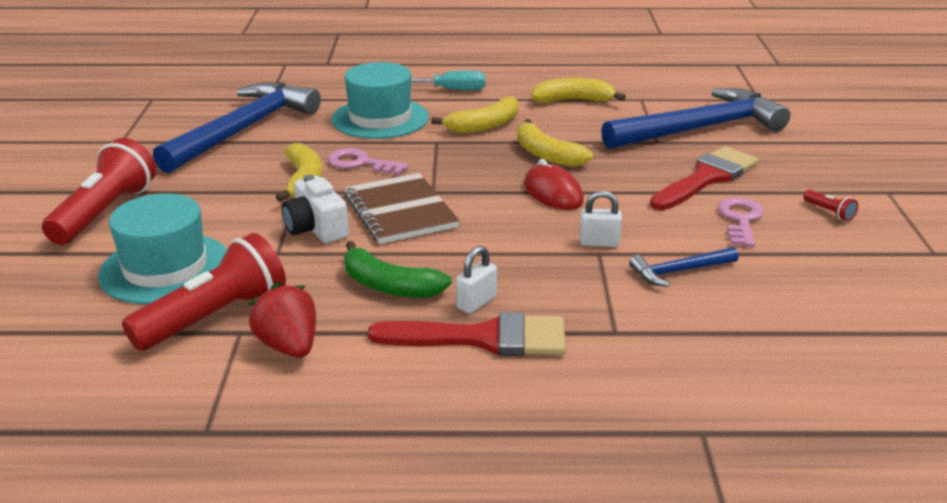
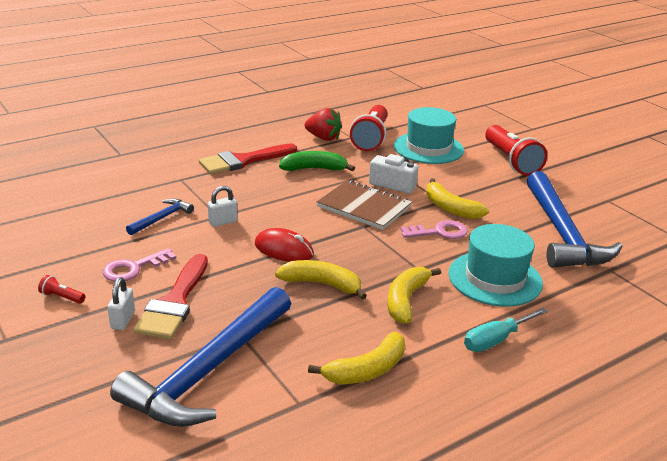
camera: 145 degrees right, 0 degrees up
(476, 303) = (262, 173): white padlock -> white padlock (123, 320)
(740, 219) = (133, 268): pink key -> pink key turned 75 degrees clockwise

